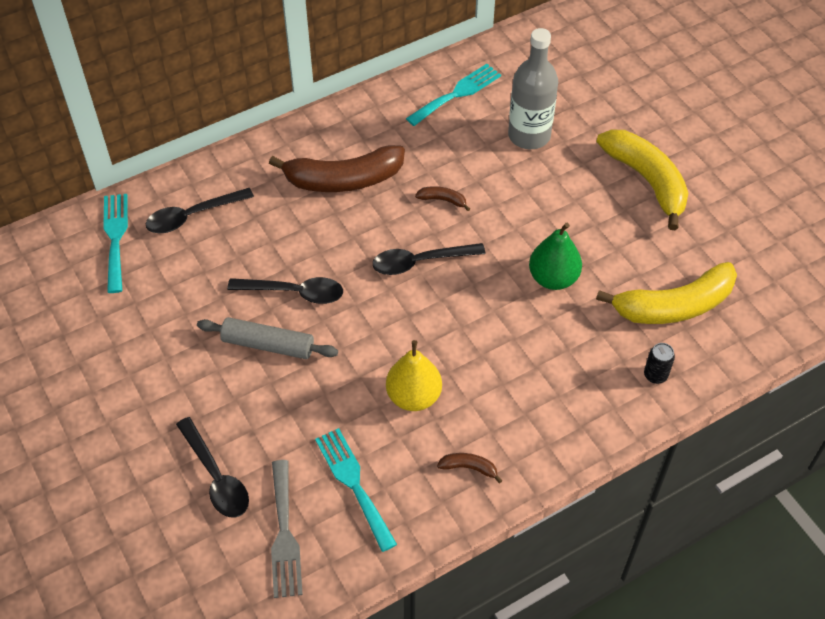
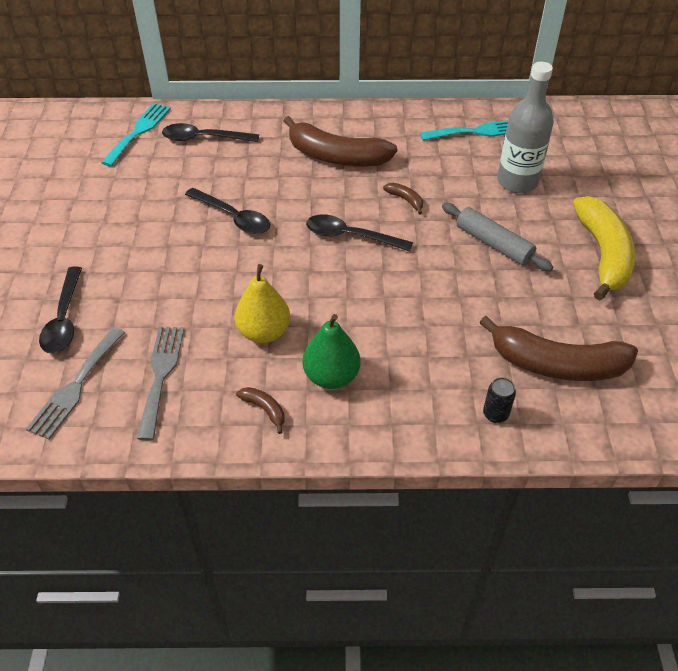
camera: 30 degrees right, 5 degrees down
(268, 345) = (182, 245): grey rolling pin -> grey rolling pin (493, 244)
(354, 484) = (161, 375): turquoise fork -> grey fork
(553, 278) = (457, 294): green pear -> green pear (331, 376)
(673, 306) = (556, 364): yellow banana -> brown banana

